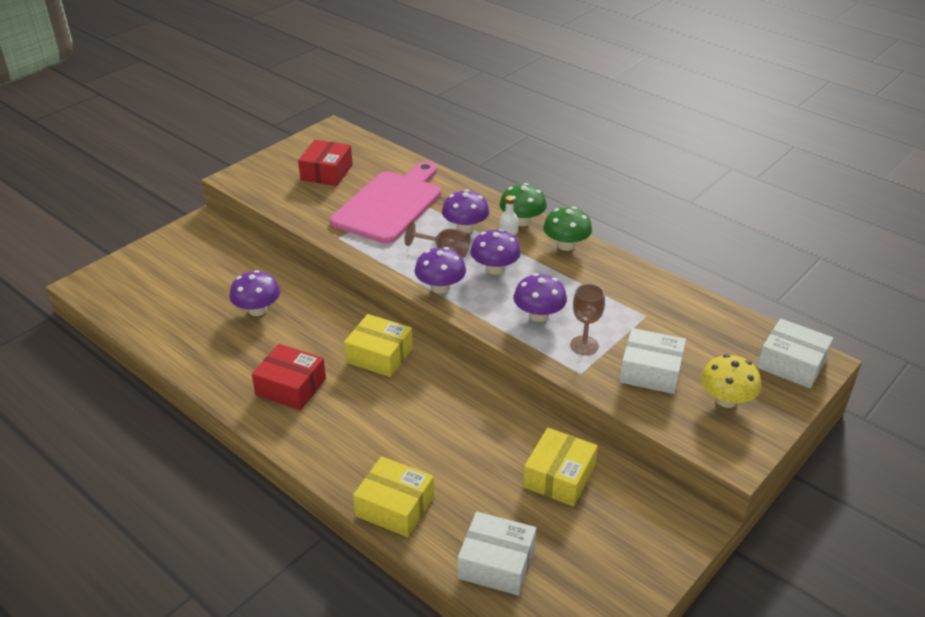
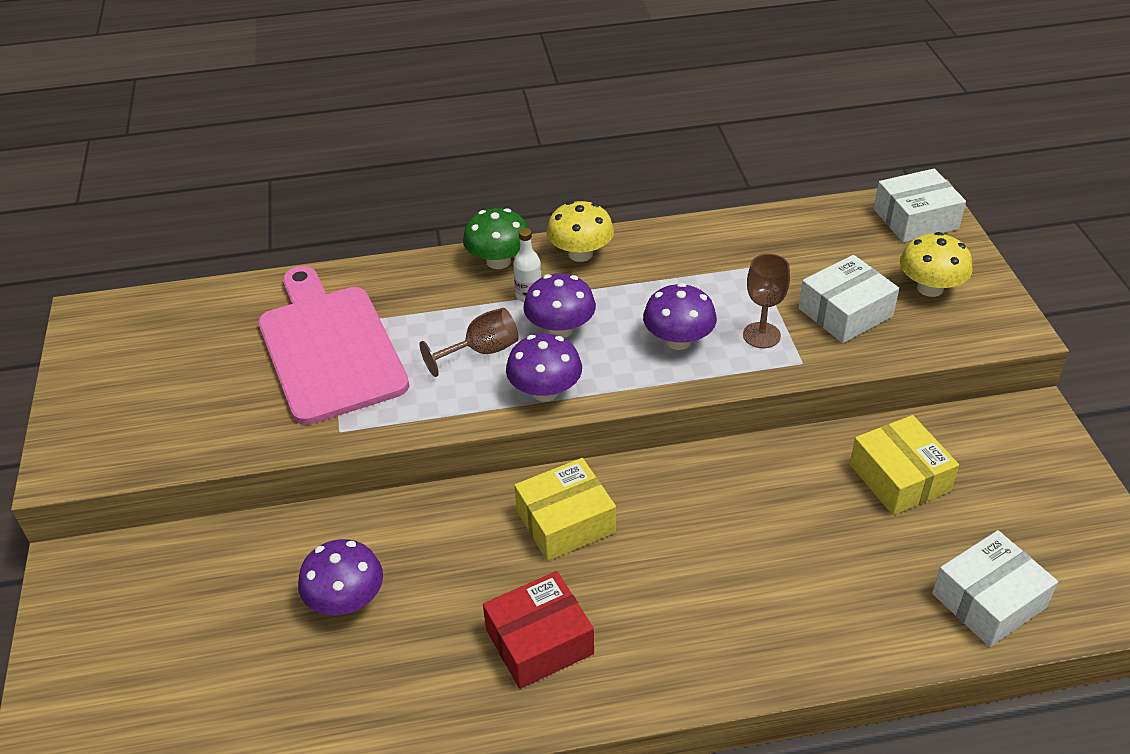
camera: 50 degrees left, 5 degrees up
(326, 172) = (180, 370): red box -> none
(395, 506) = (839, 645): yellow box -> none
(465, 228) = (456, 311): purple mushroom -> none
(566, 245) = (580, 254): green mushroom -> yellow mushroom

